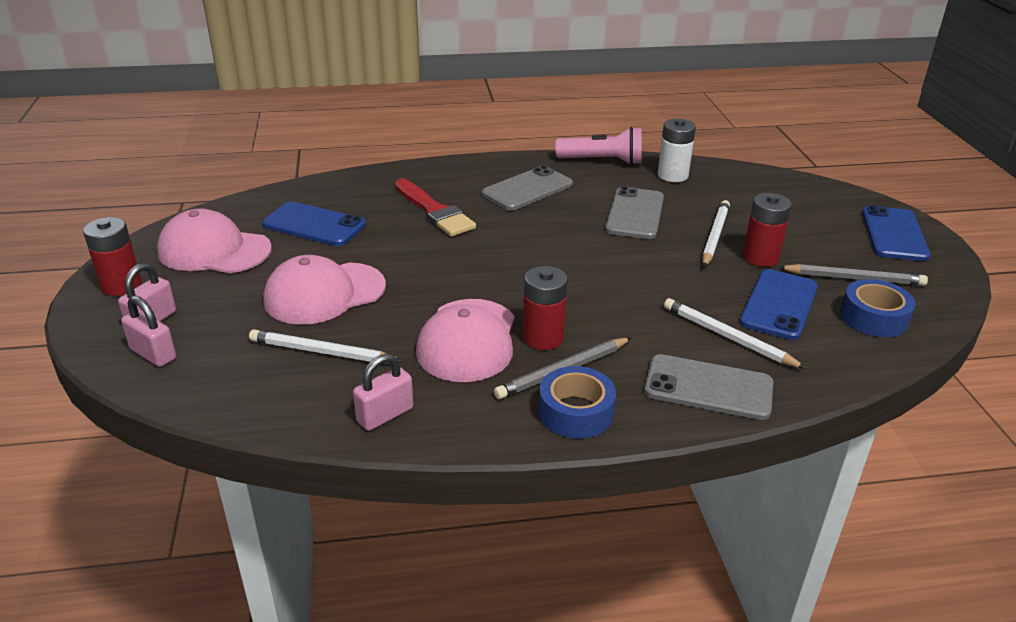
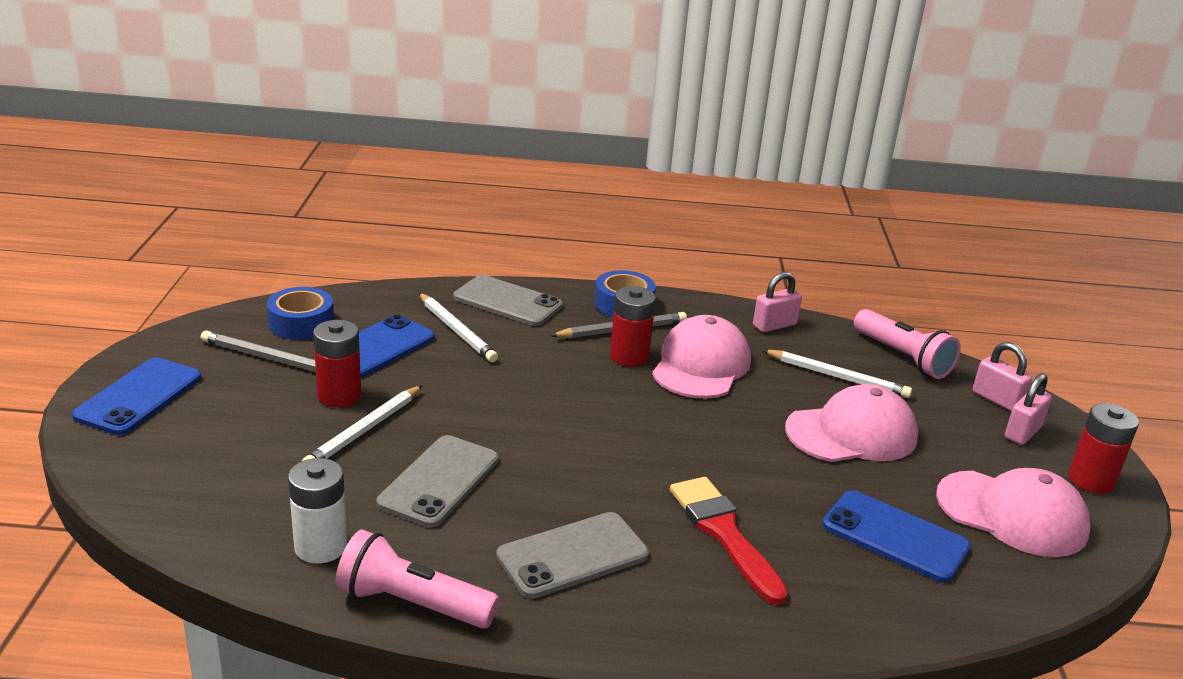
camera: 170 degrees left, 5 degrees down
(235, 393) = (903, 357): none -> pink flashlight

